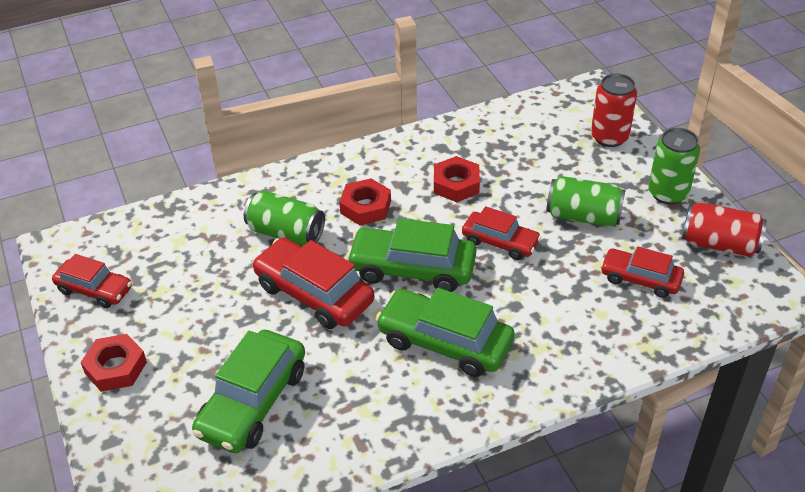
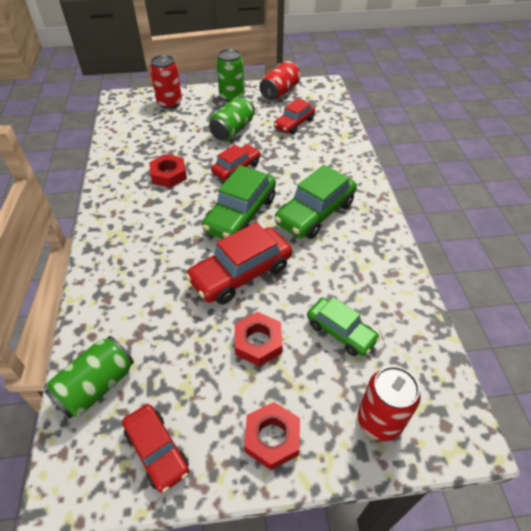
camera: 75 degrees left, 5 degrees up
(94, 290) = (157, 450): red car -> red car turned 105 degrees clockwise
(145, 453) = (379, 420): none -> red can
(253, 402) = (340, 332): green car -> green car, size x0.63
(286, 233) = (163, 279): green can -> green can (96, 386)
(365, 207) = (162, 226): red nut -> red nut (258, 342)

